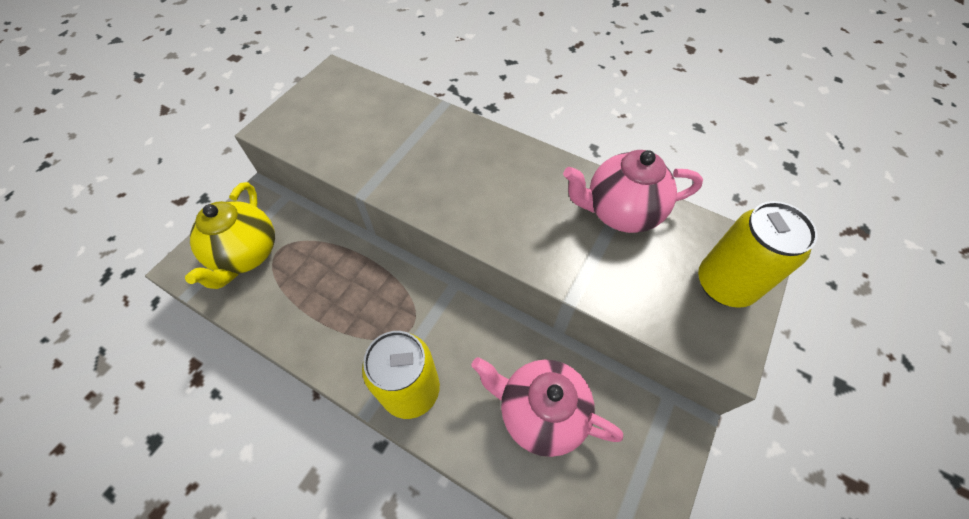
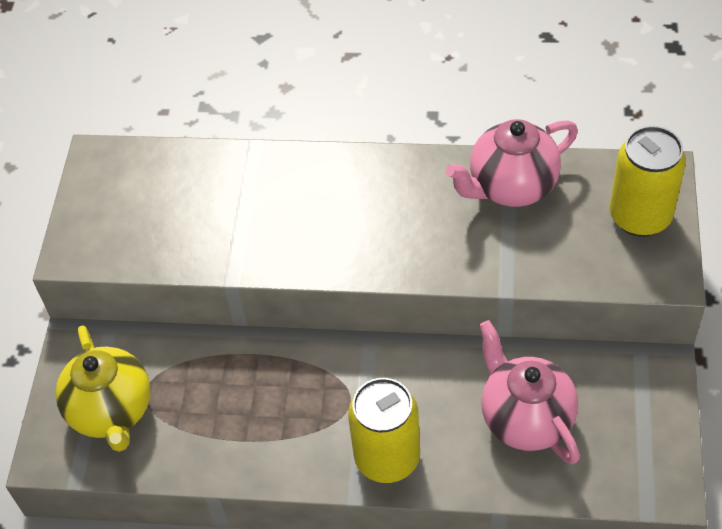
camera: 20 degrees left, 5 degrees down
(540, 412) = (525, 419): pink teapot -> pink teapot turned 60 degrees clockwise

